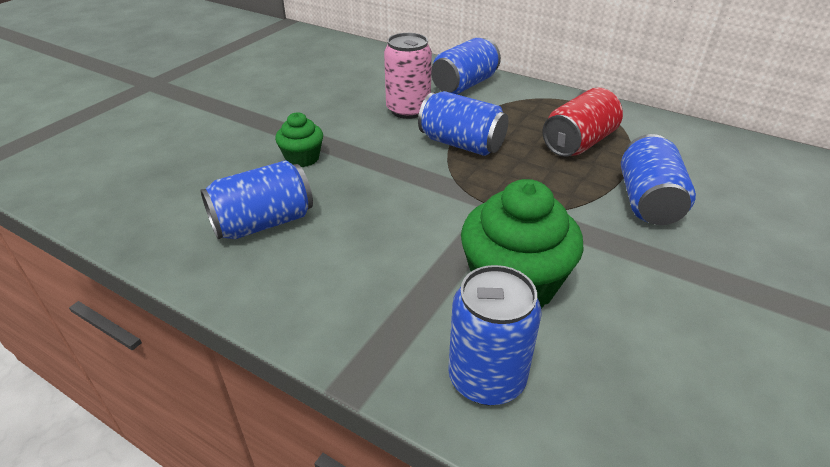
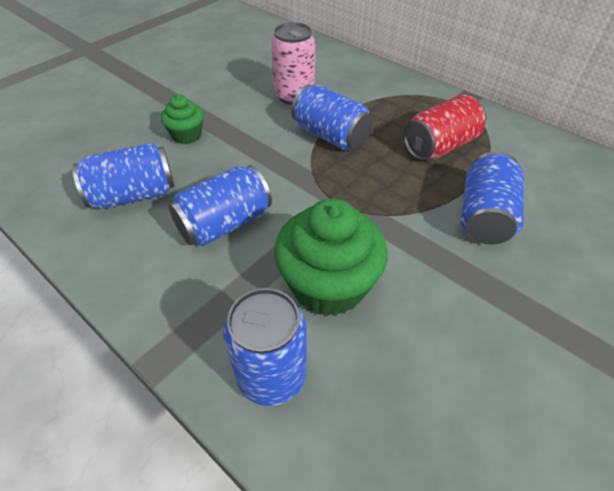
camera: 10 degrees right, 10 degrees up
(464, 85) = (354, 74): blue can -> blue can (224, 224)

